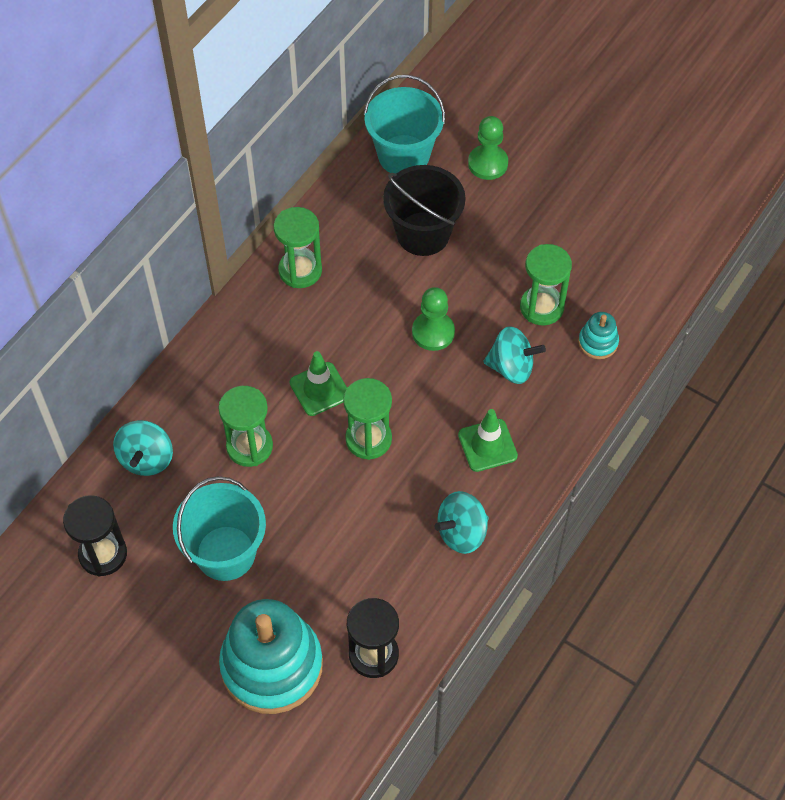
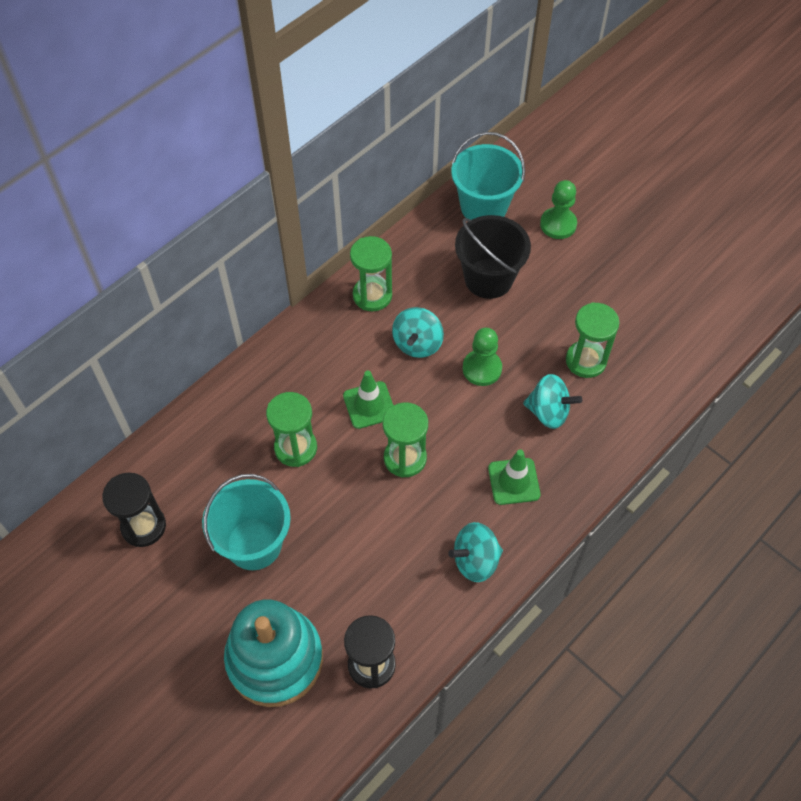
camera: 10 degrees right, 0 degrees up
(146, 459) = (201, 444): turquoise spinning top -> turquoise spinning top (417, 344)
(598, 342) = (633, 401): turquoise stacking toy -> none

